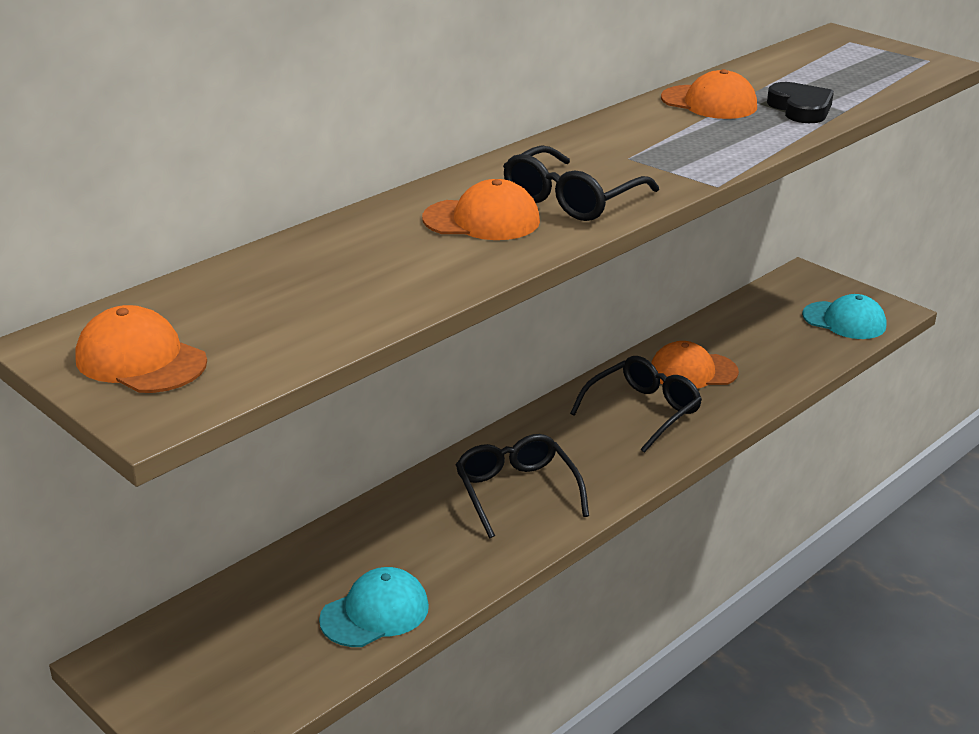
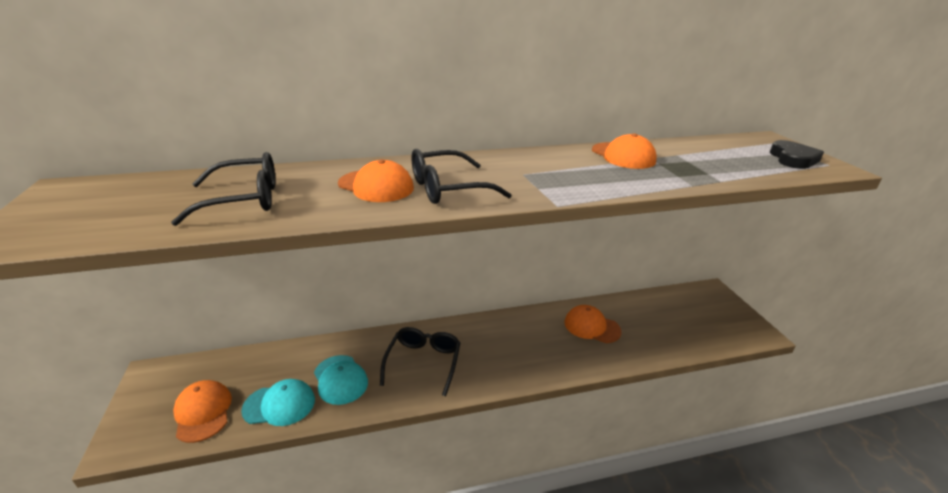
camera: 30 degrees right, 0 degrees up
(140, 360) = (67, 209): orange cap -> orange cap (203, 412)
(643, 411) = (539, 341): black glasses -> black glasses (244, 200)
(800, 108) = (686, 173): black heart -> black heart (793, 159)
(844, 321) = (719, 328): turquoise cap -> turquoise cap (340, 379)

